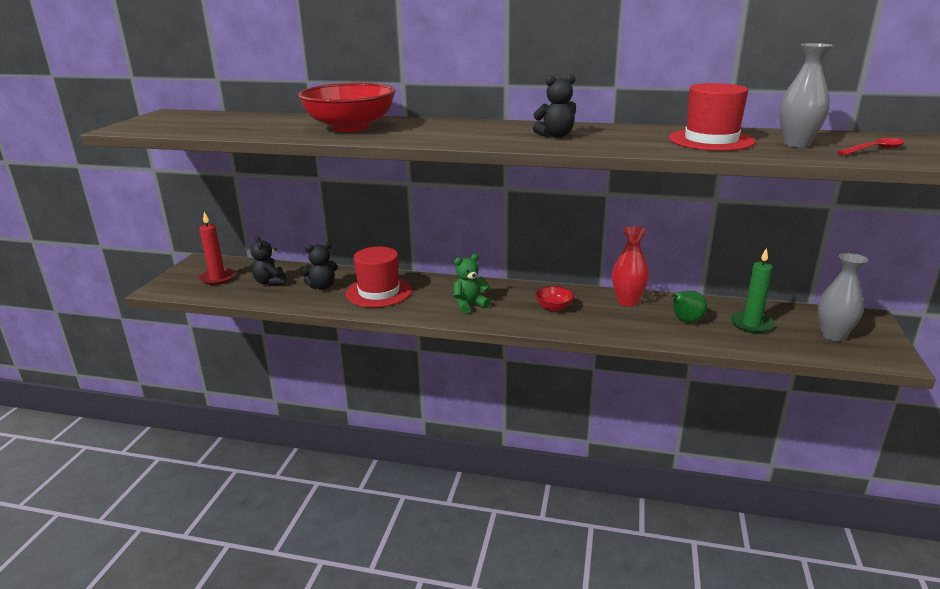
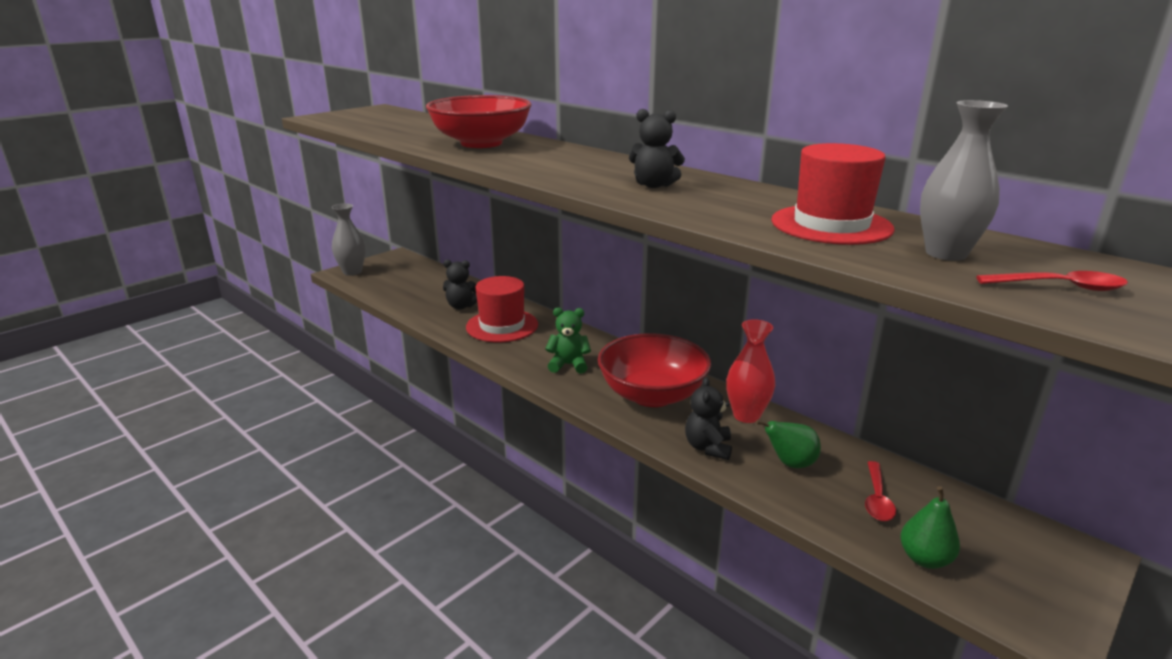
camera: 30 degrees right, 0 degrees up
(217, 278) = (391, 275): red candle -> none
(270, 282) = (426, 290): black teddy bear -> black teddy bear (708, 447)
(554, 307) = (652, 395): red bowl -> red bowl, size x2.31
(751, 324) = (877, 499): green candle -> red spoon
(807, 346) = (924, 559): none -> green pear
(833, 335) = (988, 558): grey vase -> grey vase (352, 272)

